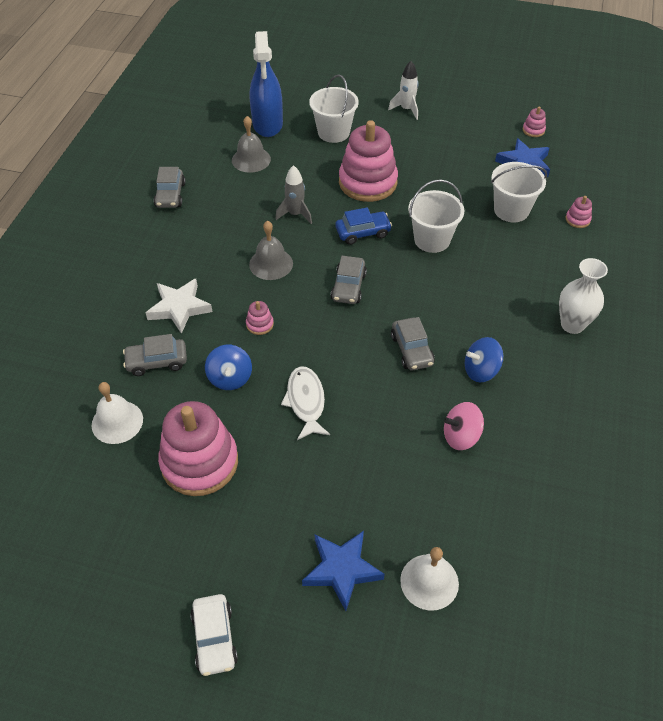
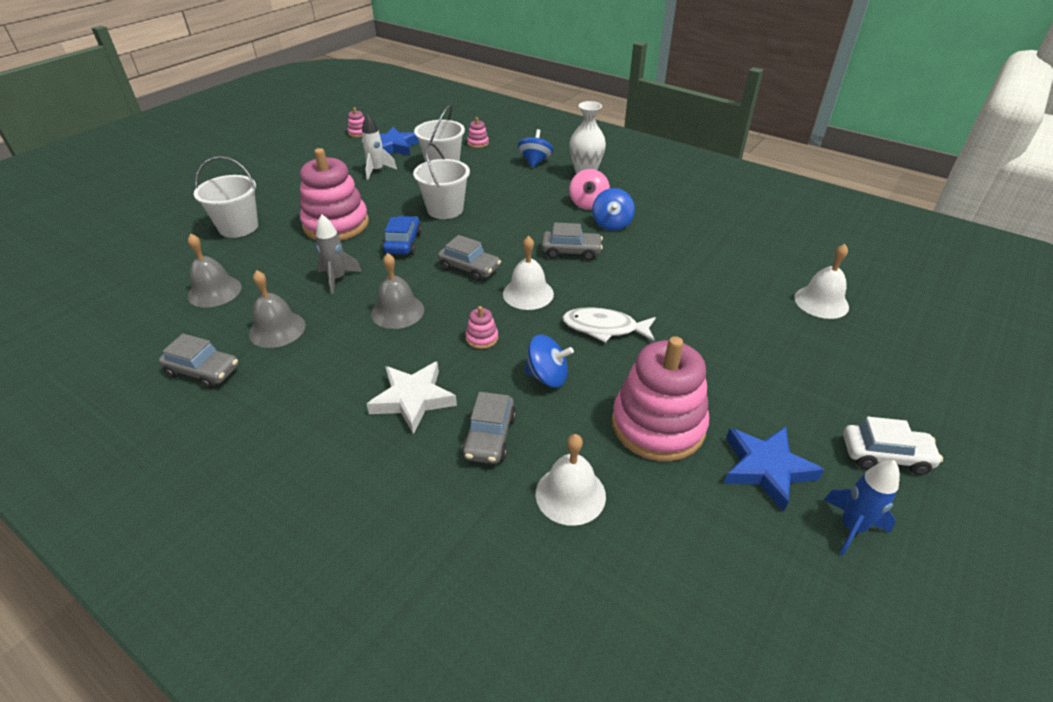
camera: 70 degrees left, 10 degrees down
(128, 609) = (851, 527): none -> blue rocket
(224, 209) = (277, 329): none -> grey bell
(267, 124) = (168, 267): blue spray bottle -> none
(331, 336) = (528, 293): none -> white bell
(342, 570) = (807, 348): blue star -> blue star (766, 469)
(406, 109) = (257, 180): white rocket -> white rocket (377, 171)
(461, 436) = (677, 250): pink spinning top -> pink spinning top (588, 203)
(570, 276) = (535, 161): none -> blue spinning top

